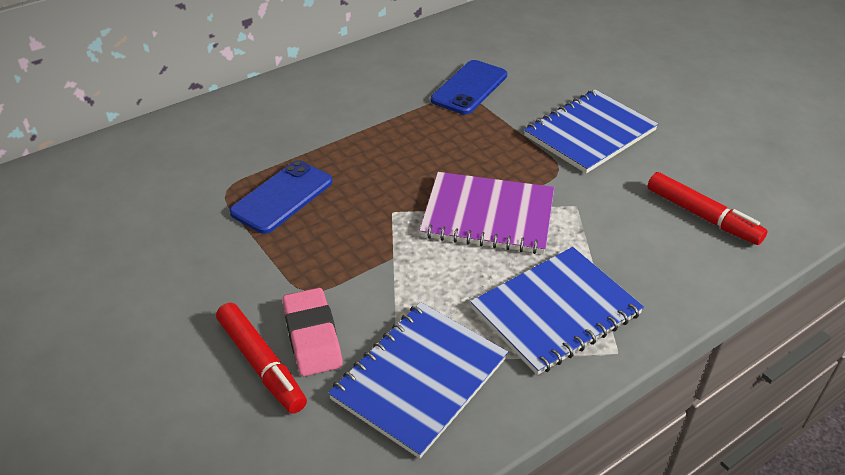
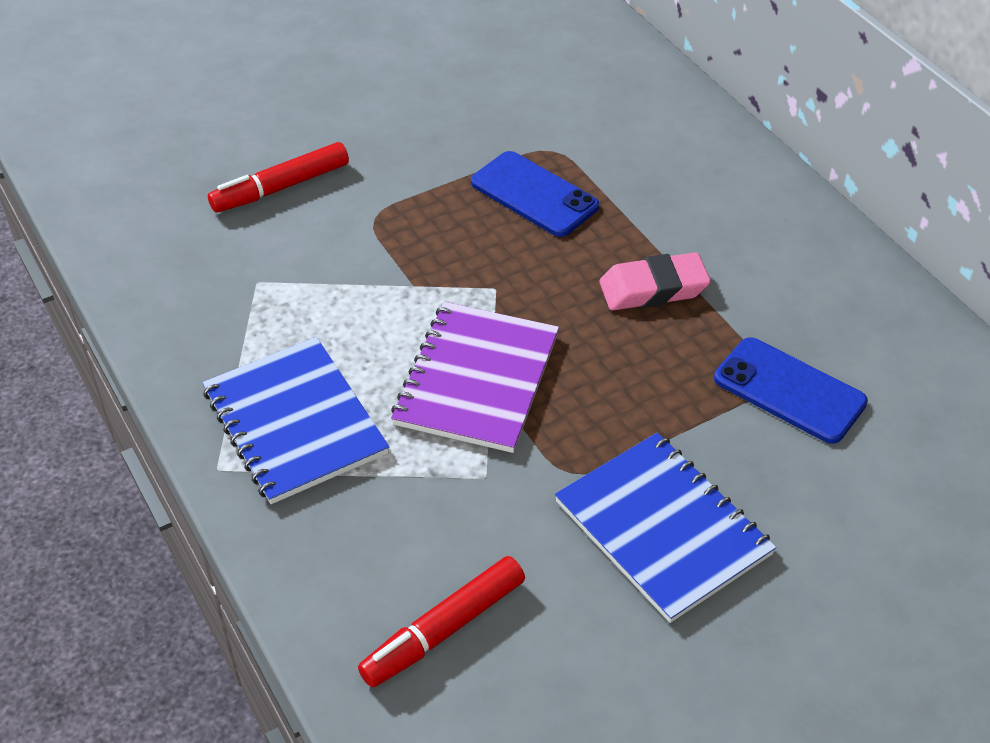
camera: 95 degrees right, 5 degrees up
(312, 336) = (307, 221): pink eraser -> pink eraser (653, 288)
(420, 379) = (230, 298): blue notebook -> none

